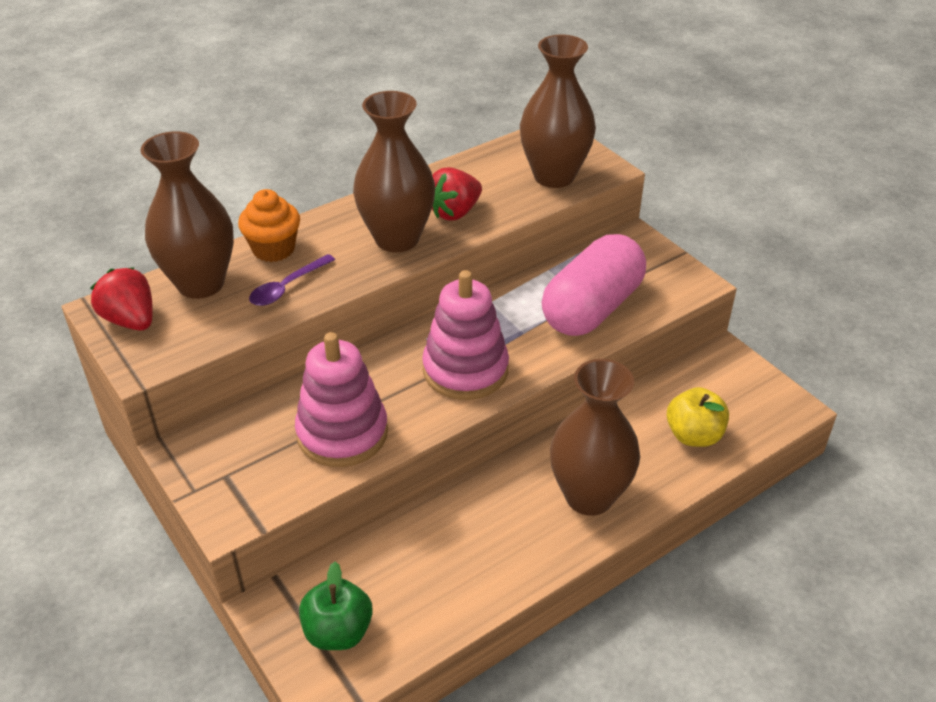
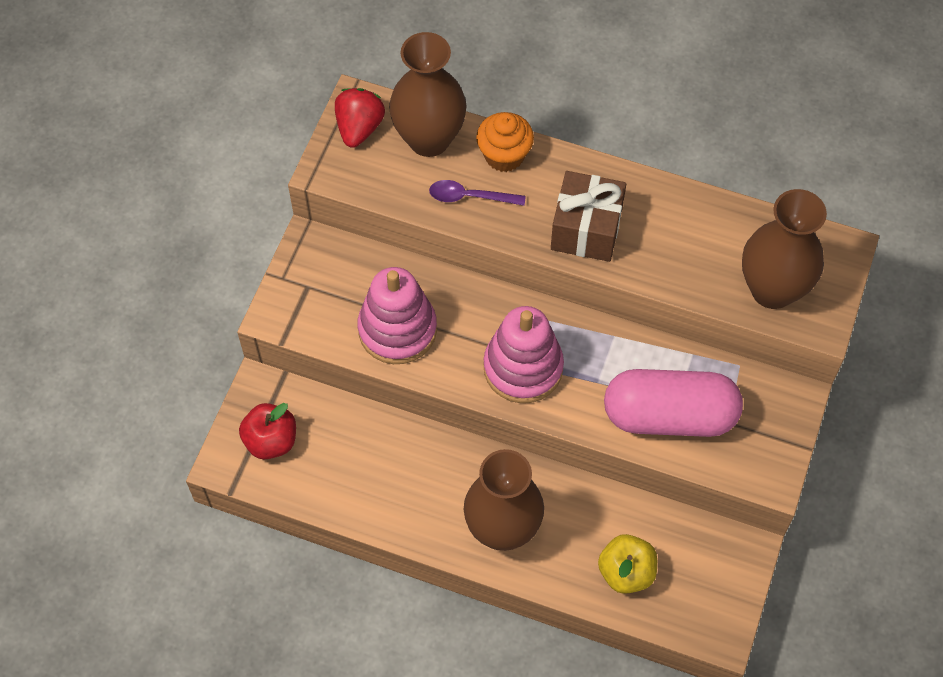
camera: 55 degrees right, 20 degrees up
(338, 632) = (271, 441): green apple -> red apple
(397, 239) = (586, 229): brown vase -> brown gift
(454, 212) = (655, 247): red strawberry -> none

